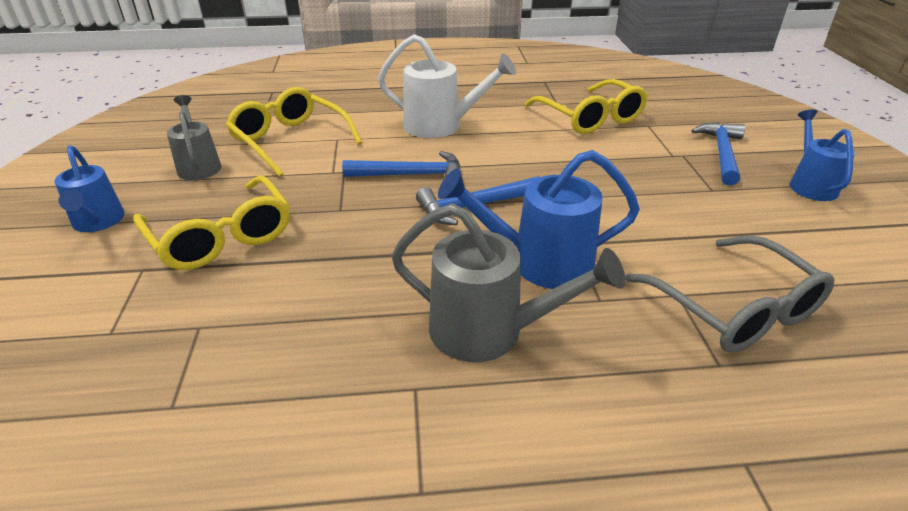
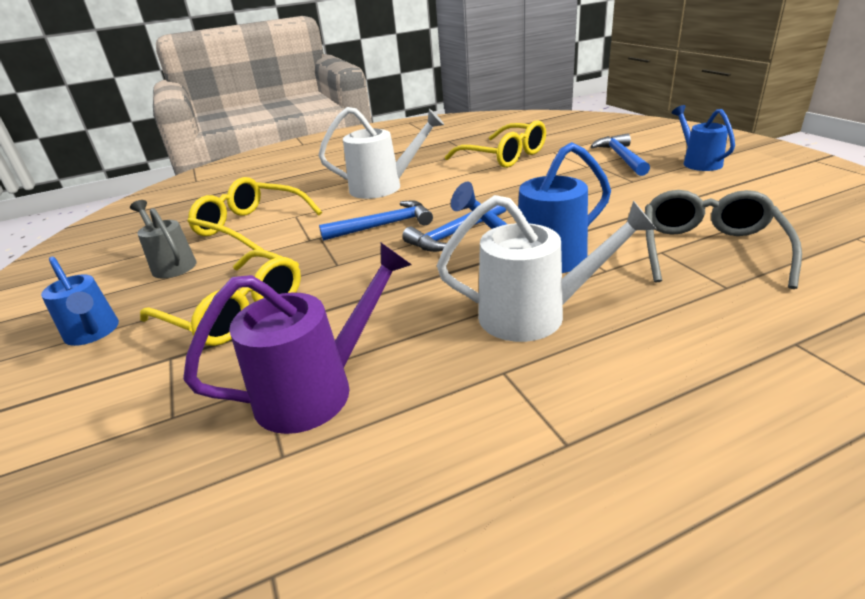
camera: 15 degrees left, 5 degrees down
(241, 347) = (318, 389): none -> purple watering can
(490, 332) = (536, 315): grey watering can -> white watering can
(735, 309) = (709, 249): grey glasses -> grey glasses turned 120 degrees counterclockwise

